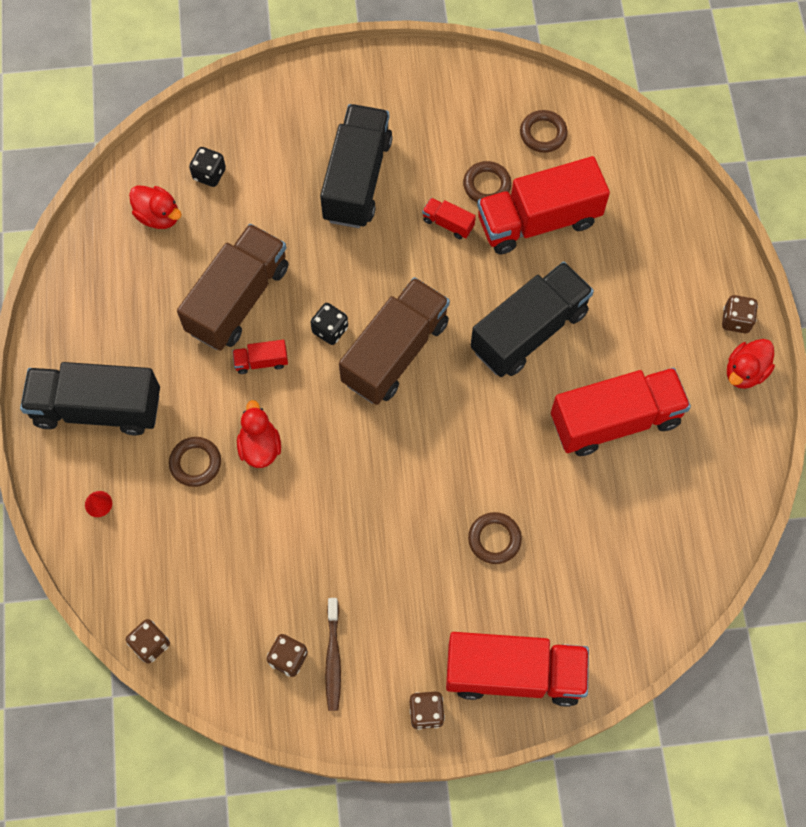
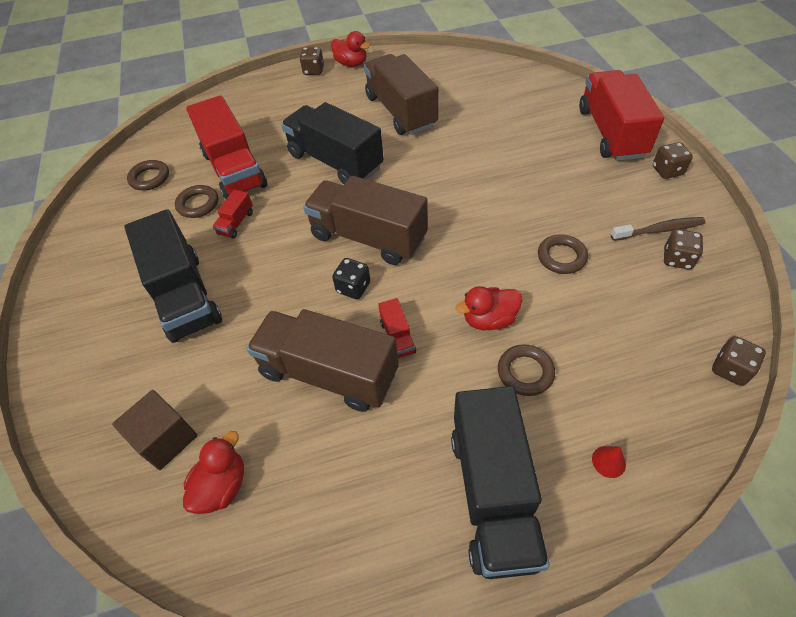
camera: 95 degrees left, 15 degrees down
(209, 174) = (166, 439): black dice -> brown cube
(357, 179) = (185, 296): black truck -> black truck turned 120 degrees counterclockwise
(494, 539) = (515, 156): brown ring -> brown ring (561, 257)
(615, 420) = (401, 111): red truck -> brown truck

